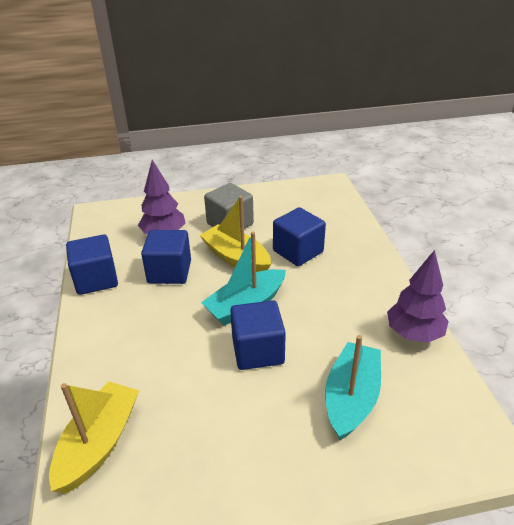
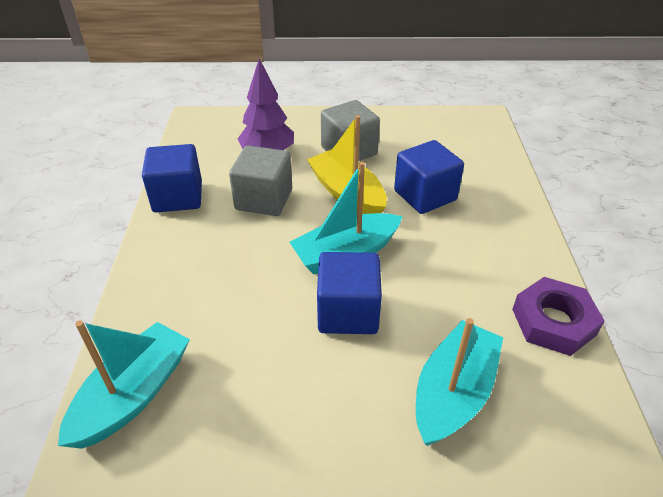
camera: 10 degrees right, 5 degrees up
(99, 443) = (133, 395): yellow boat -> turquoise boat
(169, 272) = (264, 199): blue cube -> grey cube
(413, 333) = (553, 322): purple tree -> purple nut

